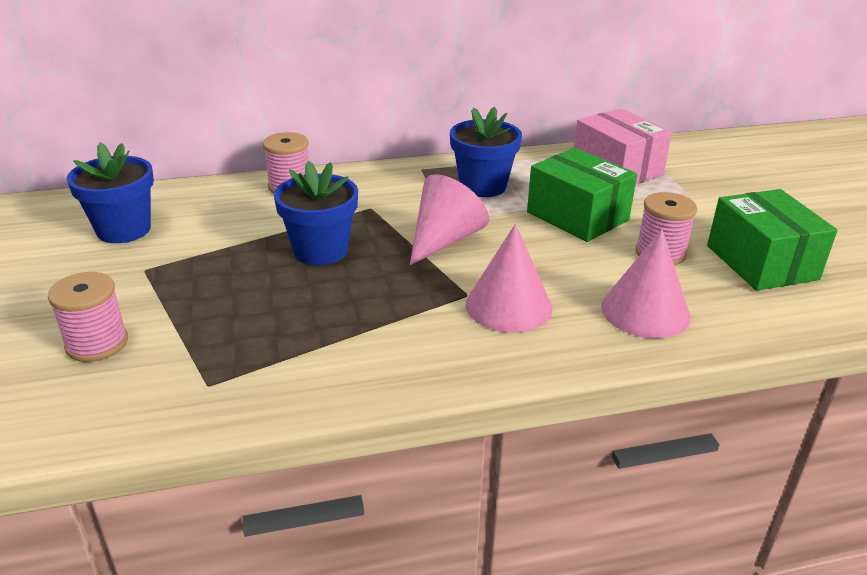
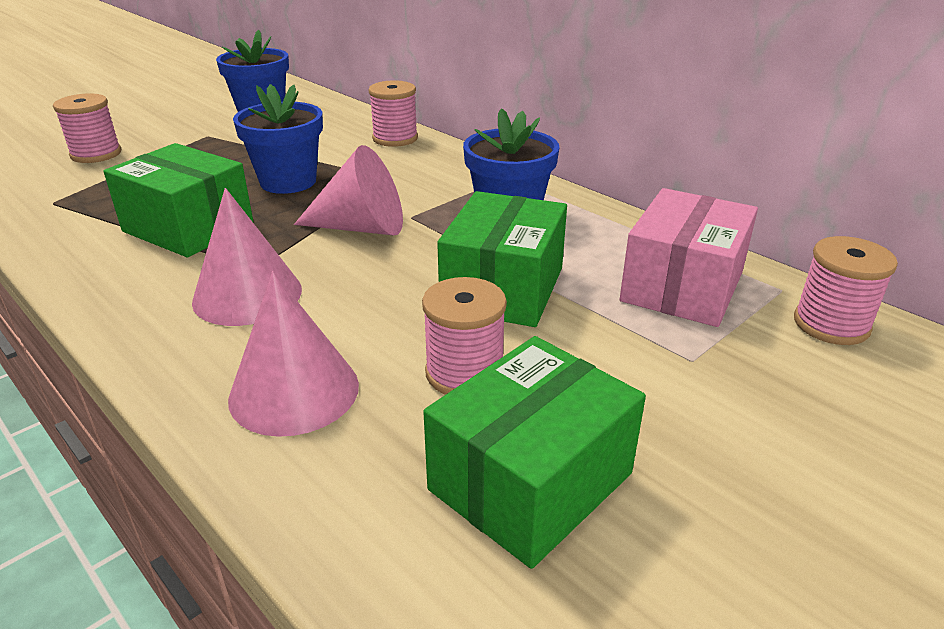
camera: 60 degrees right, 0 degrees up
(362, 313) = (188, 227): none -> green box
(679, 151) = (831, 324): none -> pink spool

